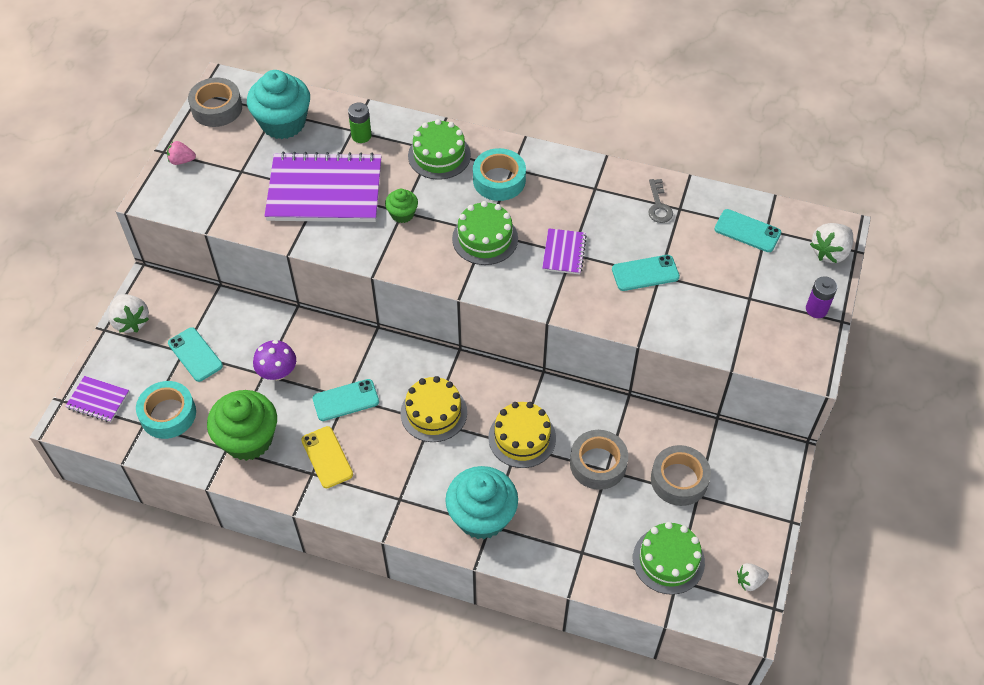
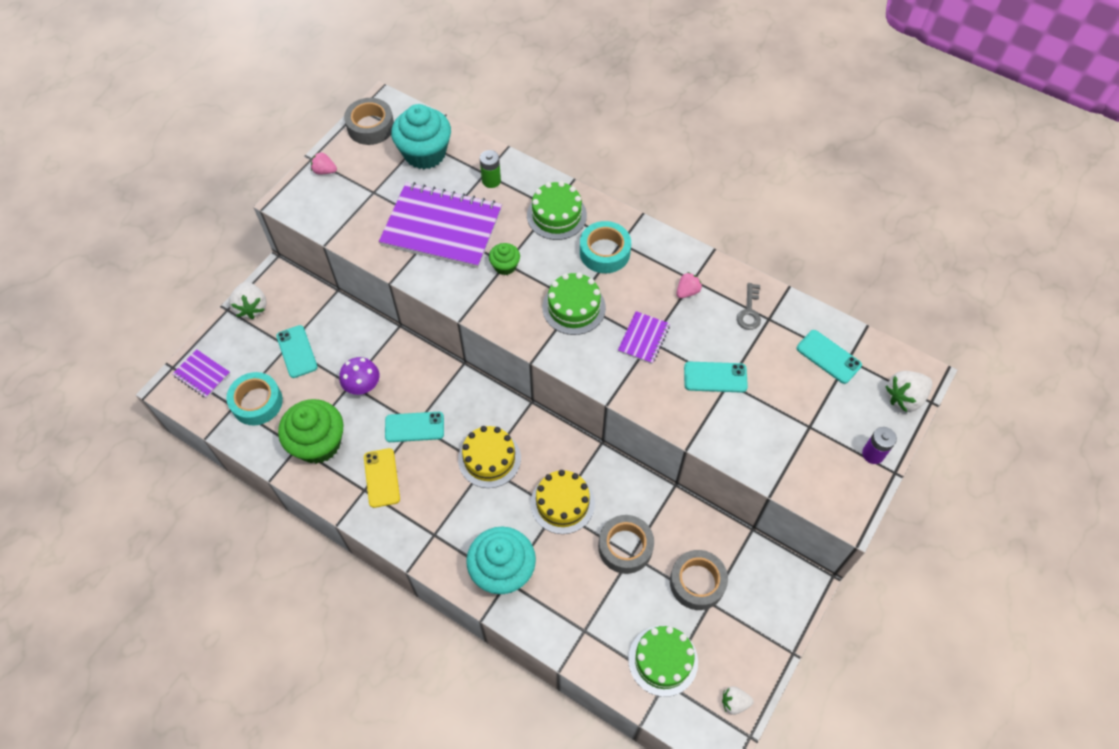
camera: 15 degrees right, 5 degrees up
(593, 200) = (687, 291): none -> pink strawberry

